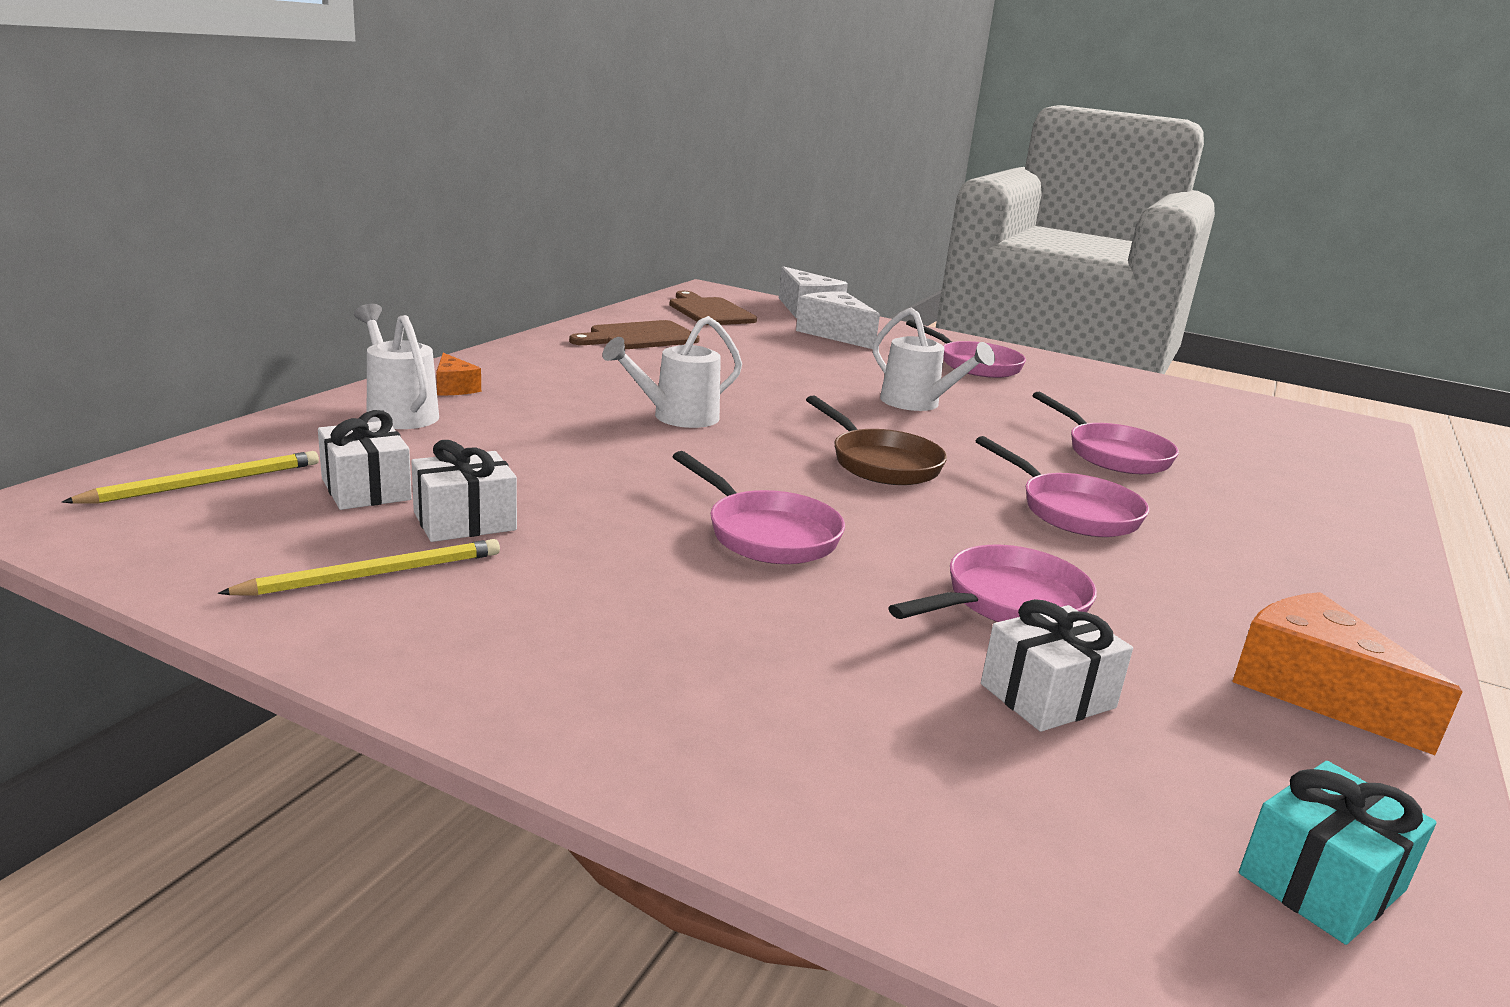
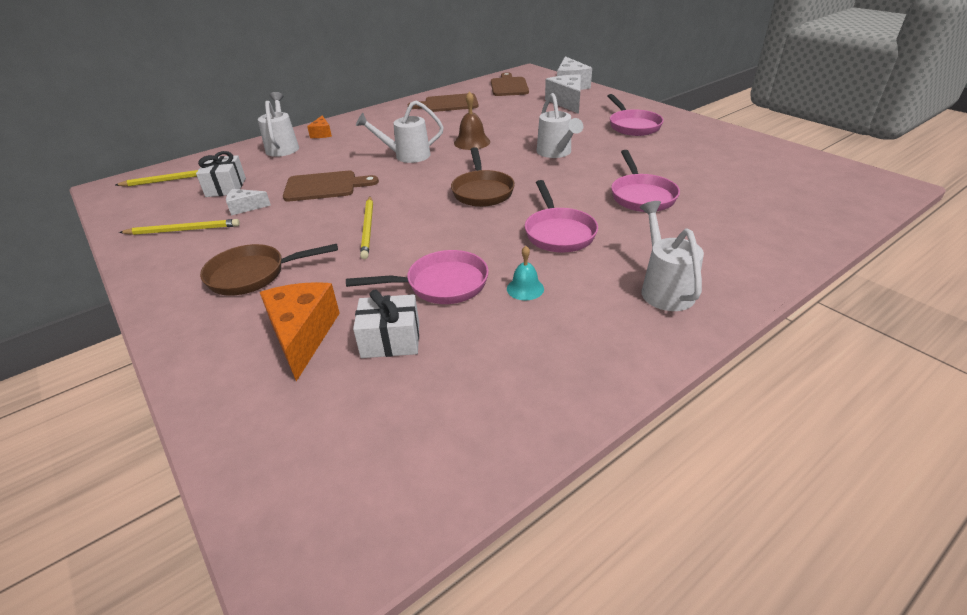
camera: 30 degrees right, 15 degrees up
(465, 521) = (245, 207): white gift -> white cheese
(586, 474) = (325, 186): none -> brown cutting board
(652, 634) = (253, 275): none -> brown pan
(762, 393) = (472, 142): none -> brown bell
(767, 534) = (368, 228): pink pan -> yellow pencil
(1134, 591) = (525, 288): none -> turquoise bell
(1300, 567) = (664, 289): none -> white watering can
(1313, 691) = (549, 369): orange cheese -> orange cheese (302, 335)
(1321, 882) = (393, 471): turquoise gift -> none

